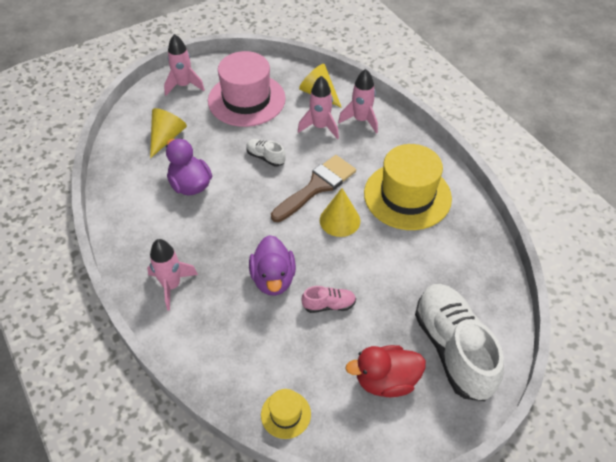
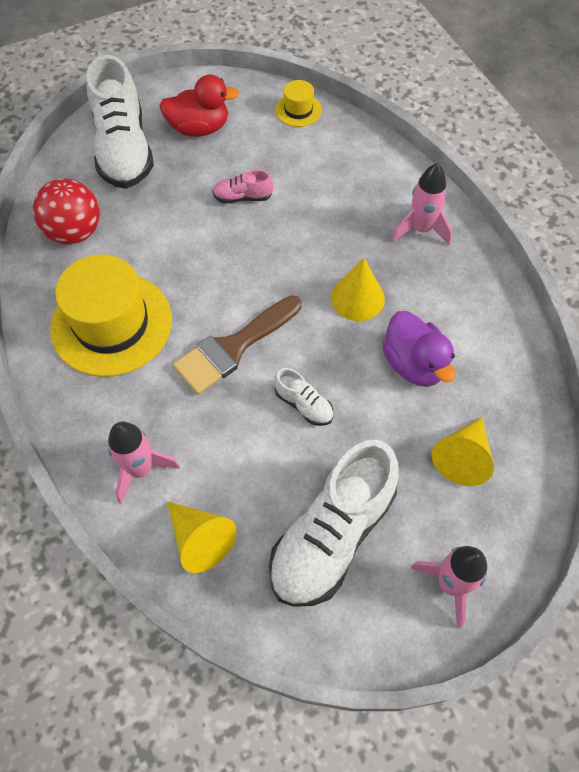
camera: 175 degrees left, 10 degrees up
(246, 100) = (332, 535): pink hat -> white shoe
(273, 279) = (302, 228): purple duck -> none
(320, 127) = (211, 459): pink rocket -> none
(340, 220) = (211, 295): yellow cone -> yellow cone (357, 298)
(463, 262) = (75, 232): none -> red ball

